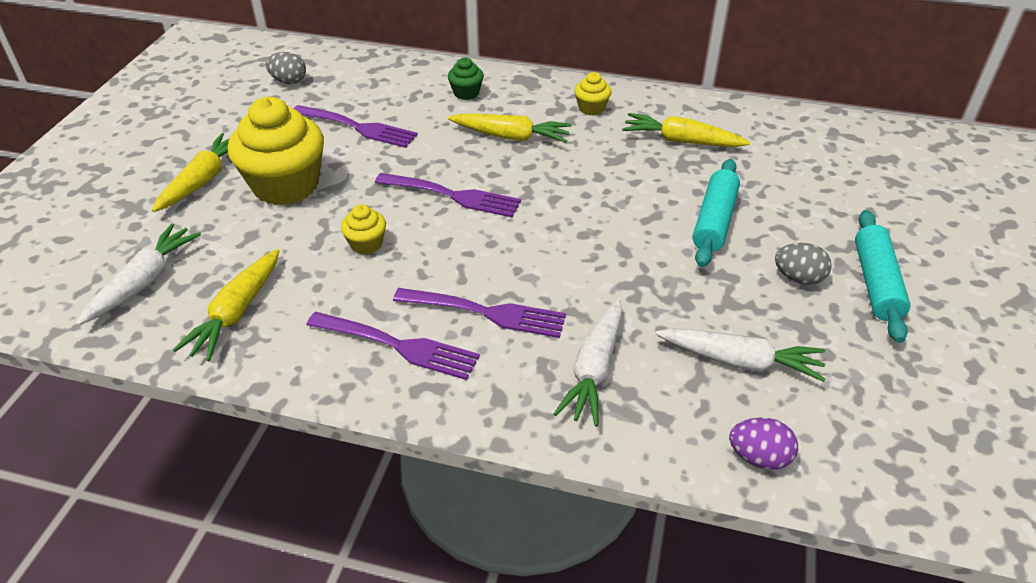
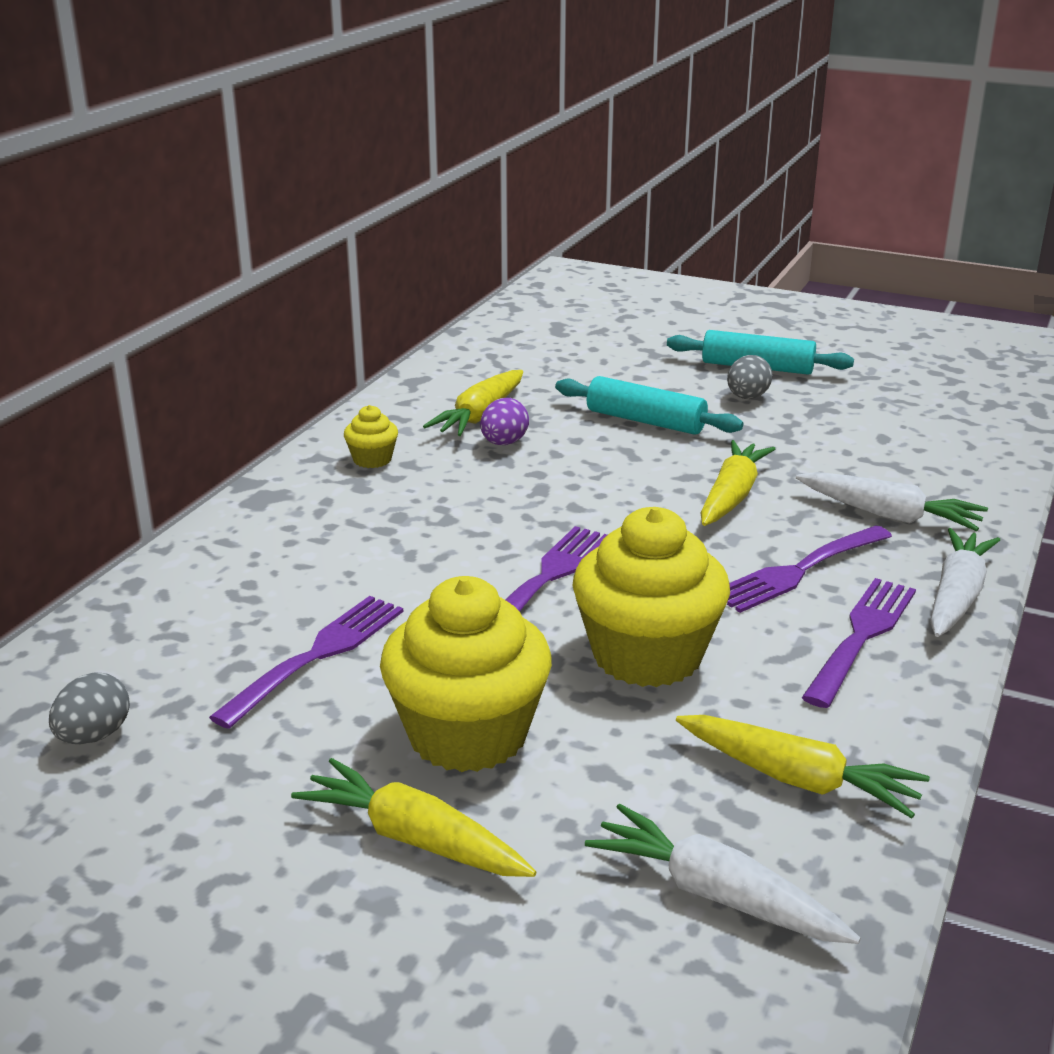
camera: 80 degrees left, 15 degrees down
(366, 244) = (647, 655): yellow cupcake -> yellow cupcake, size x2.21
(466, 93) = (269, 548): green cupcake -> none
(486, 313) = (798, 571): purple fork -> purple fork turned 150 degrees counterclockwise
(511, 137) = (415, 522): yellow carrot -> yellow carrot (731, 496)
(740, 361) = (870, 442): white carrot -> white carrot (956, 596)
(758, 457) = (992, 454): purple egg -> purple egg (504, 443)

